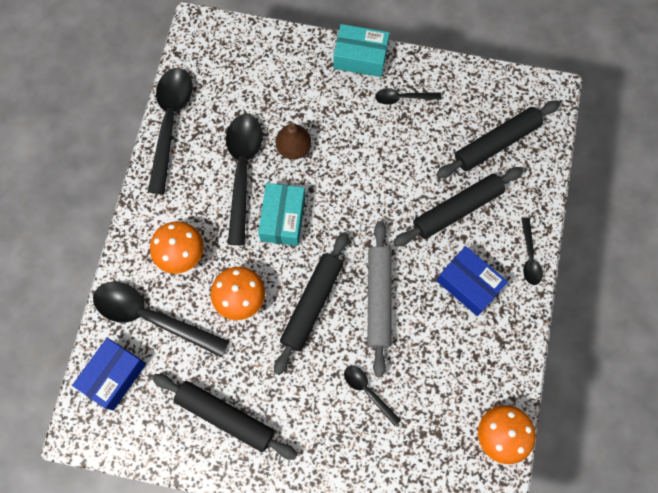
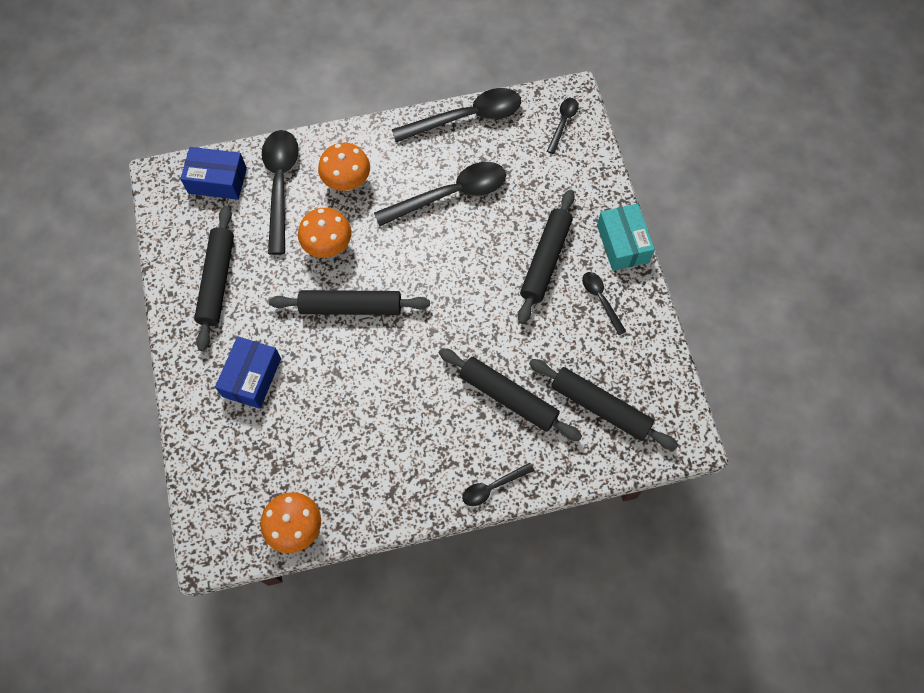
camera: 65 degrees right, 5 degrees down
(283, 219) = (421, 248): turquoise box -> none
(294, 148) = (495, 227): brown pear -> none
(345, 123) = (545, 260): none -> black rolling pin
(368, 391) = (289, 390): black spoon -> black spoon (563, 123)
(379, 299) = (382, 363): grey rolling pin -> none
(468, 284) = (435, 439): blue box -> blue box (252, 377)

